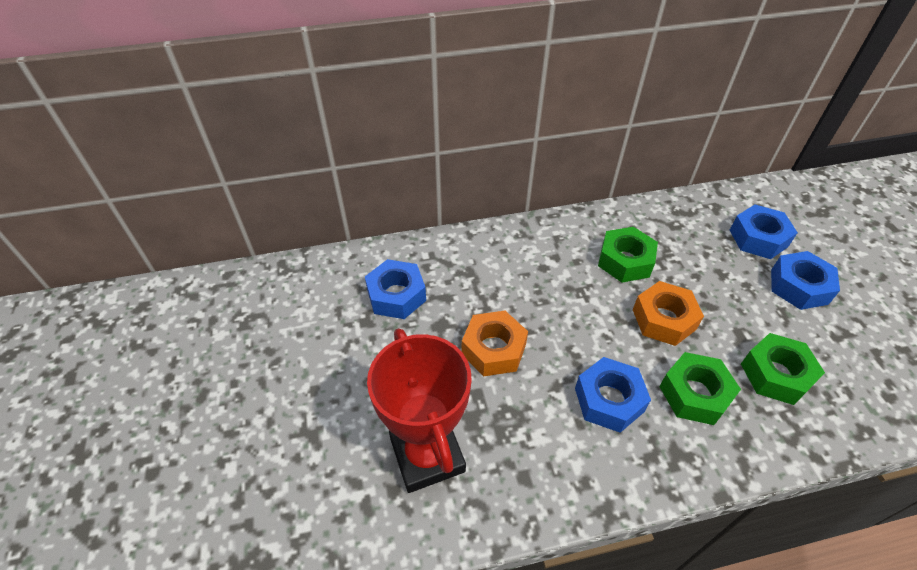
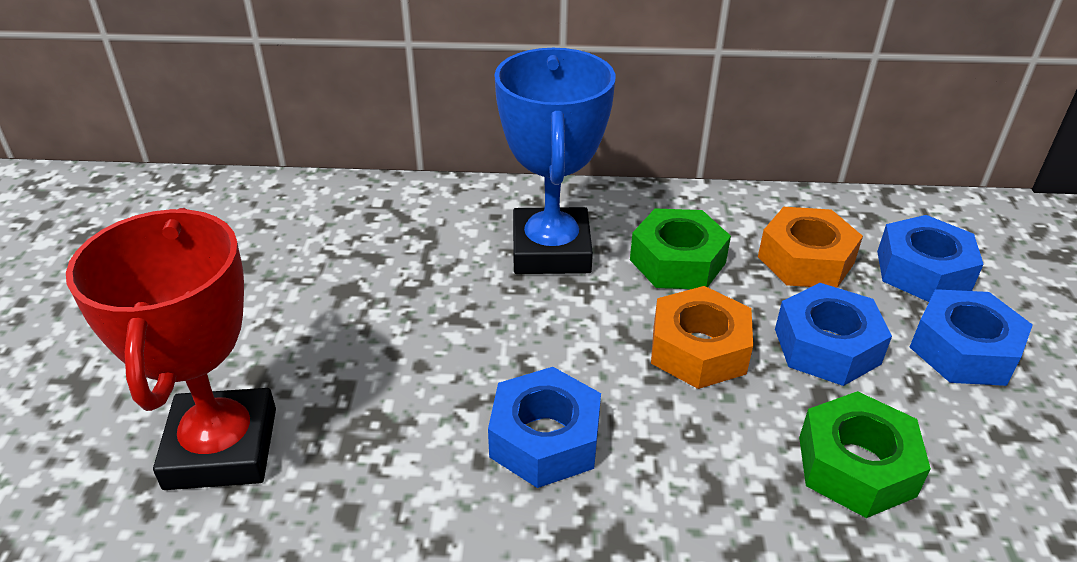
camera: 15 degrees right, 10 degrees down
(396, 295) = (306, 242): blue nut -> blue nut (827, 346)
(493, 349) = (404, 334): orange nut -> orange nut (805, 260)
(549, 269) = (551, 250): none -> blue trophy
(694, 394) = (694, 462): green nut -> none

